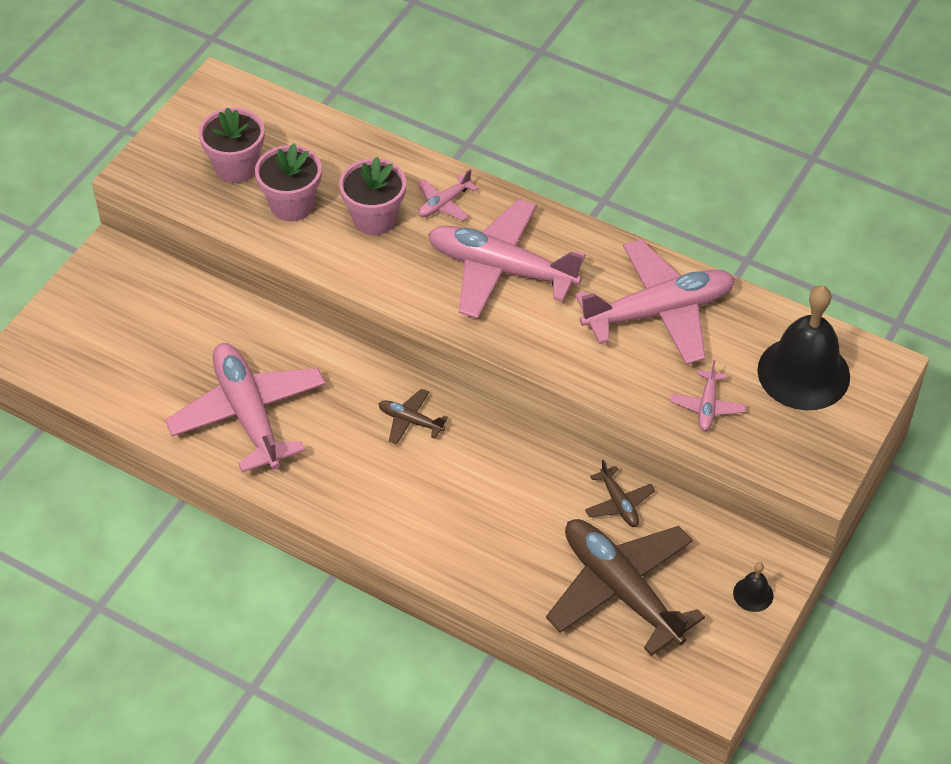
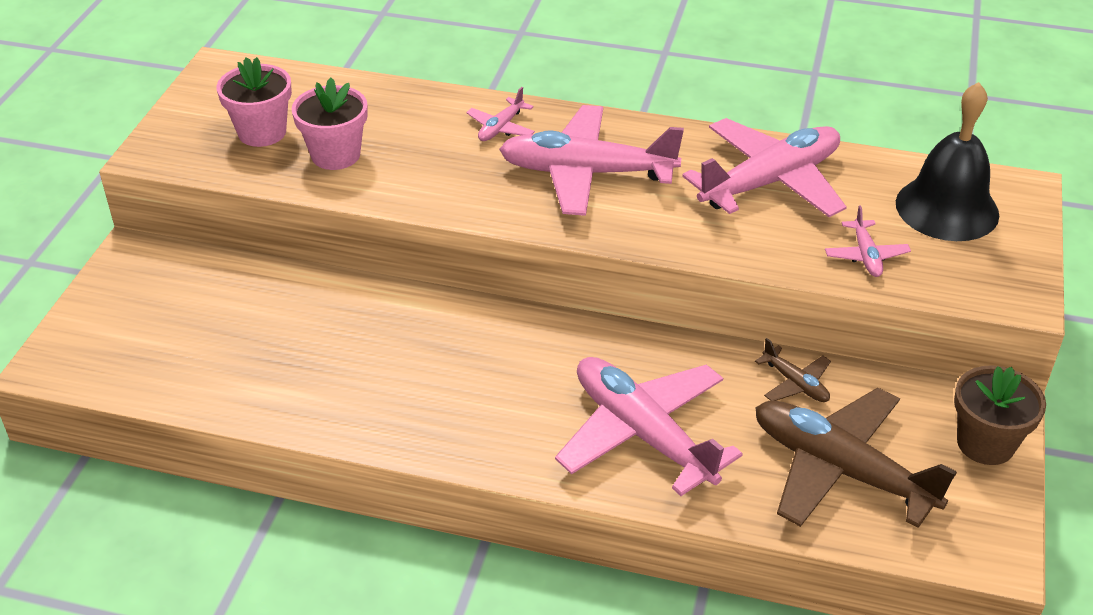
camera: 15 degrees left, 10 degrees down
(248, 414) = (341, 377): pink plane -> pink plane (642, 434)
(374, 219) = (431, 152): pink flower pot -> none
(410, 421) = (530, 348): brown plane -> none
(753, 594) = (985, 443): black bell -> brown flower pot

